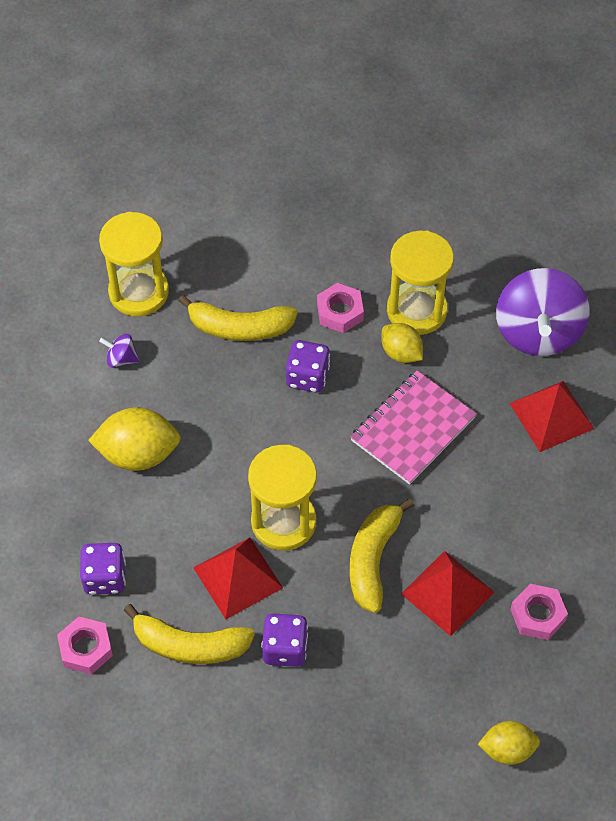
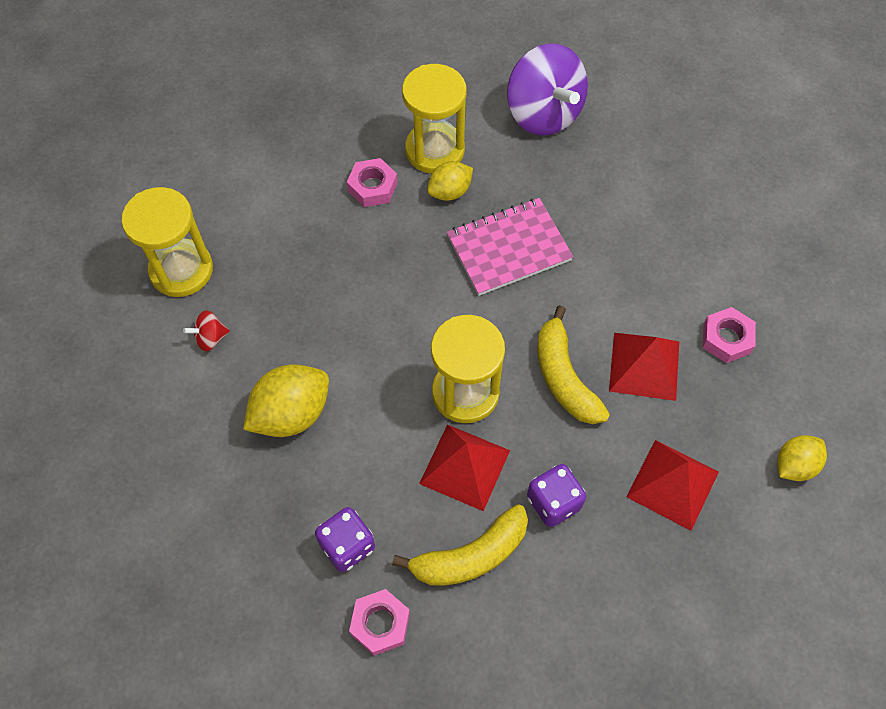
camera: 35 degrees left, 5 degrees up
(121, 359) = (210, 338): purple spinning top -> red spinning top
(239, 328) = (297, 249): yellow banana -> none
(307, 377) = (388, 256): purple dice -> none
(401, 353) = (450, 192): yellow lemon -> yellow lemon turned 45 degrees counterclockwise
(412, 429) = (508, 248): pink notebook -> pink notebook turned 60 degrees clockwise
(551, 415) = (606, 173): red pyramid -> red pyramid (672, 484)

